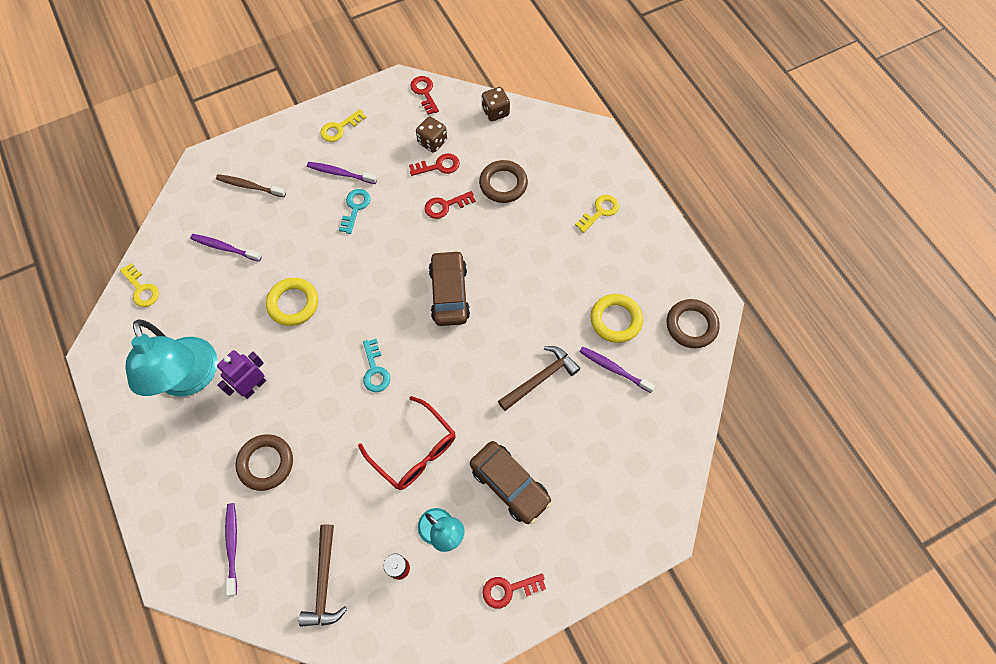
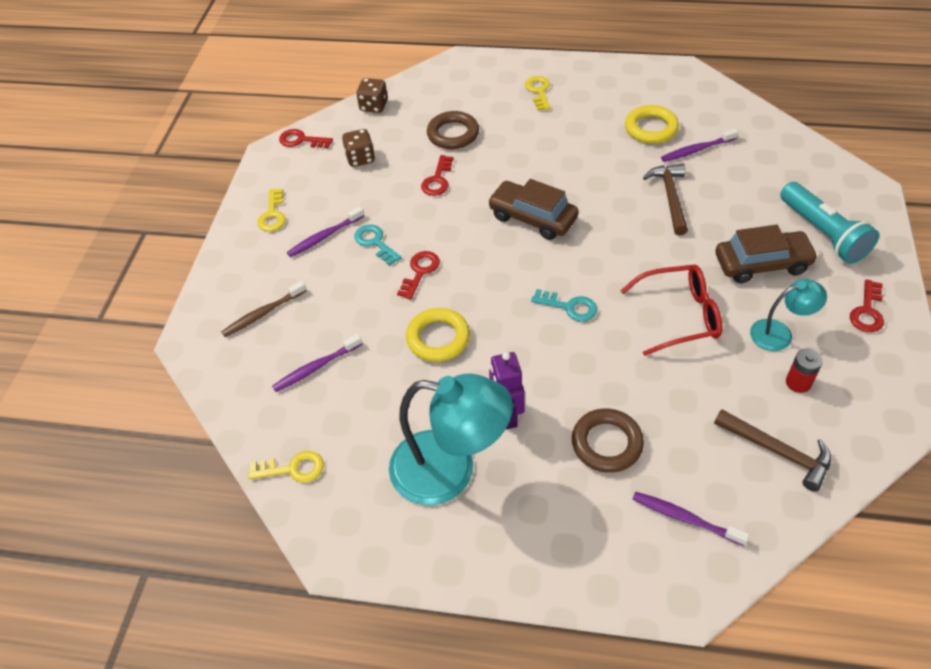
camera: 50 degrees left, 15 degrees down
(438, 166) = (390, 166): red key -> red key (420, 272)
(578, 516) = (822, 233): none -> turquoise flashlight
(691, 325) = (691, 90): brown ring -> none

